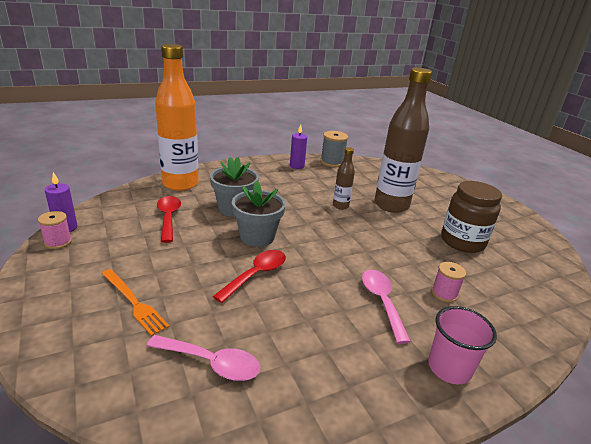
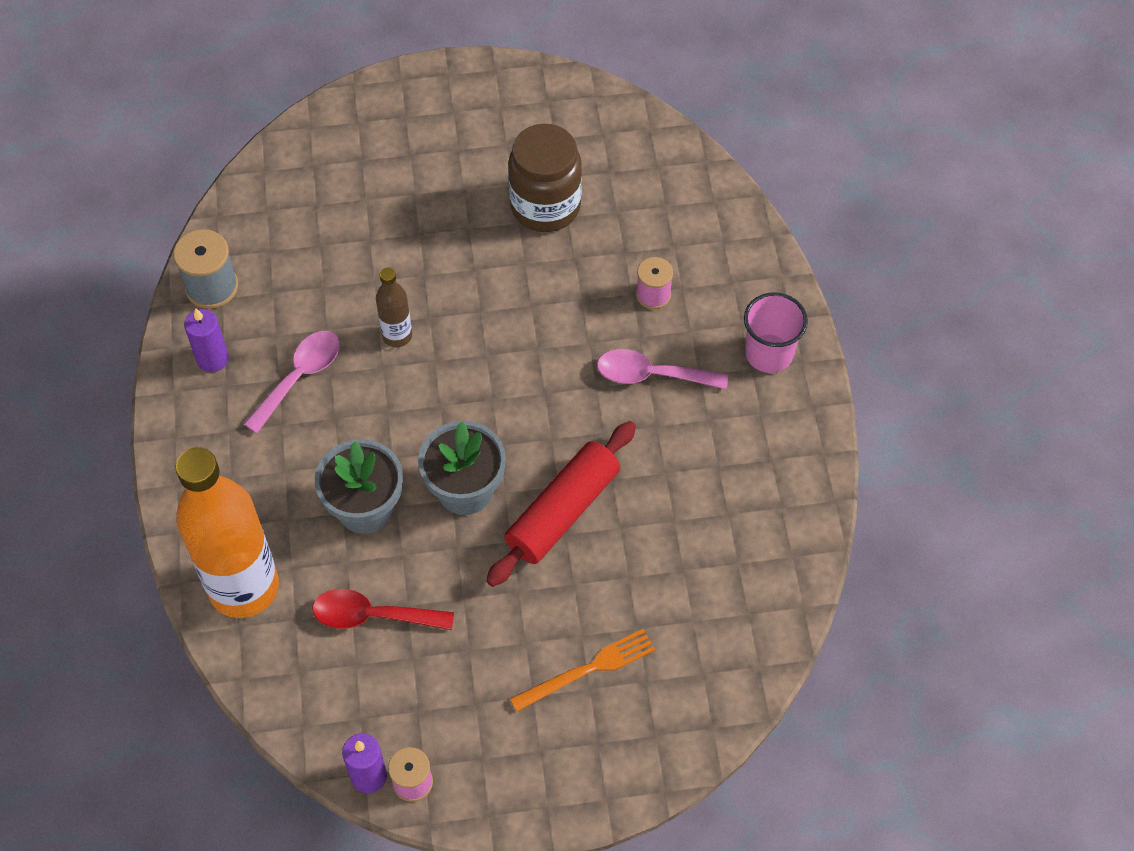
camera: 70 degrees left, 30 degrees up
(211, 363) = (711, 589): pink spoon -> pink spoon (299, 377)
(256, 275) = (562, 511): red spoon -> red rolling pin
(391, 205) = (414, 255): brown bottle -> none

